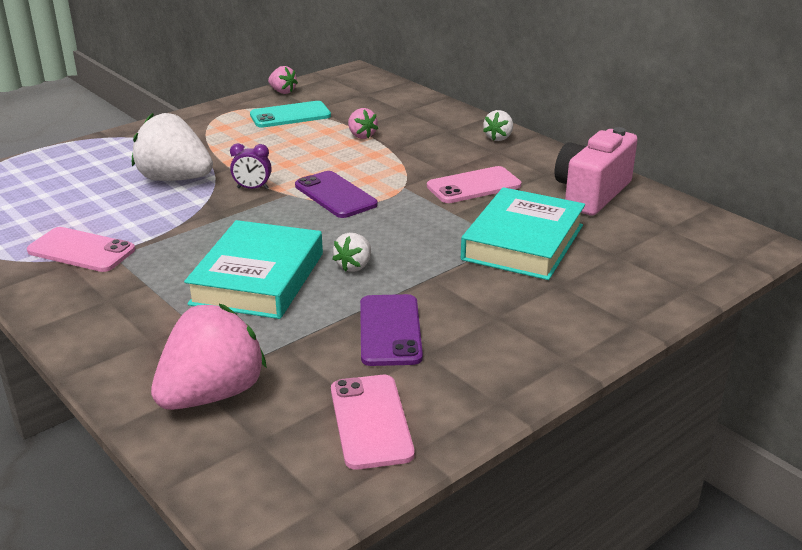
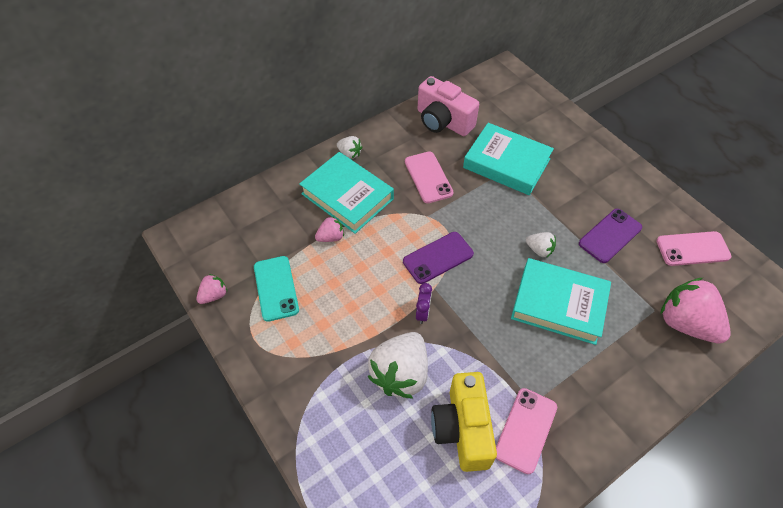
camera: 85 degrees left, 25 degrees up
(97, 213) = (462, 429): none -> yellow camera
(390, 330) = (610, 236): purple phone -> purple phone turned 45 degrees counterclockwise
(426, 140) = (347, 196): none -> turquoise book

